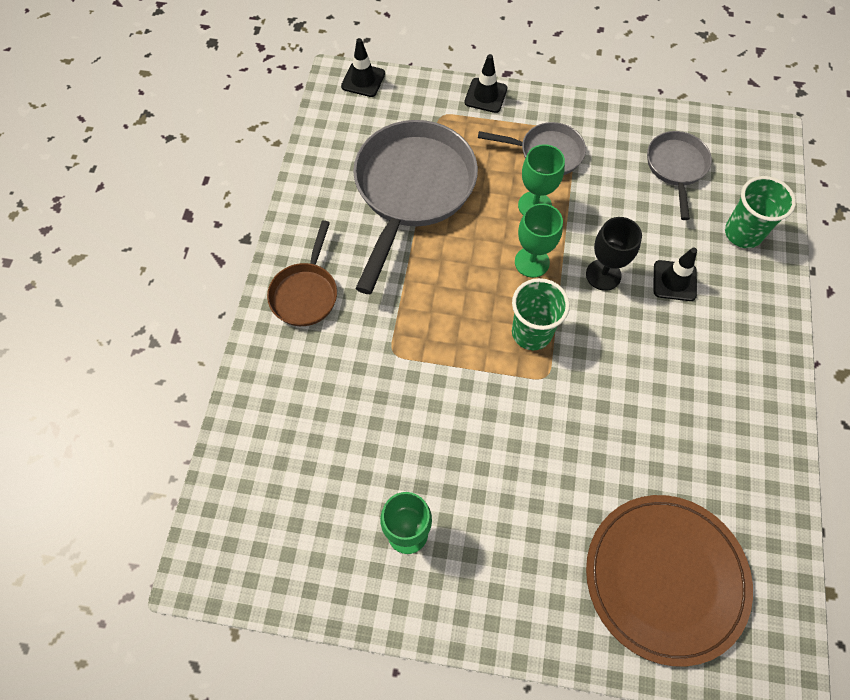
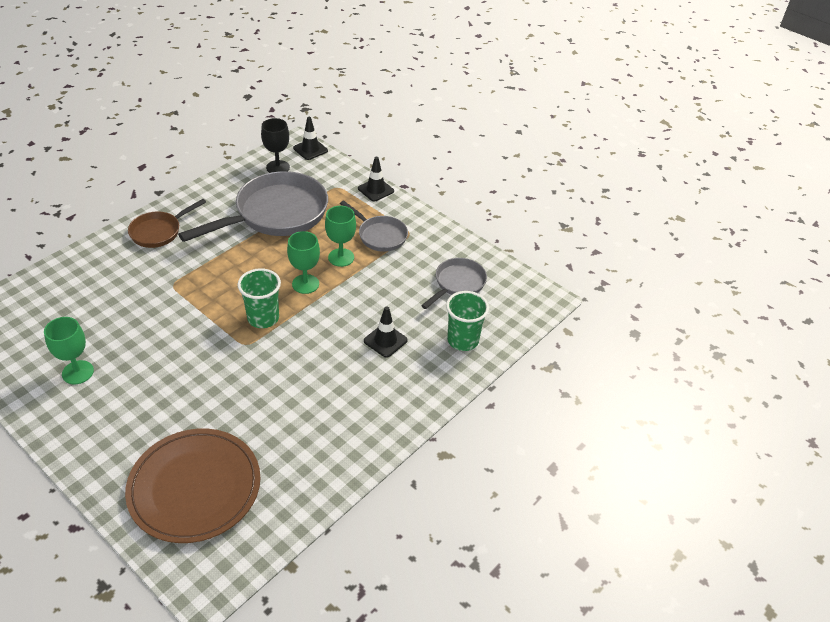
camera: 30 degrees right, 20 degrees down
(603, 275) = (342, 313): black goblet -> black goblet (278, 167)

